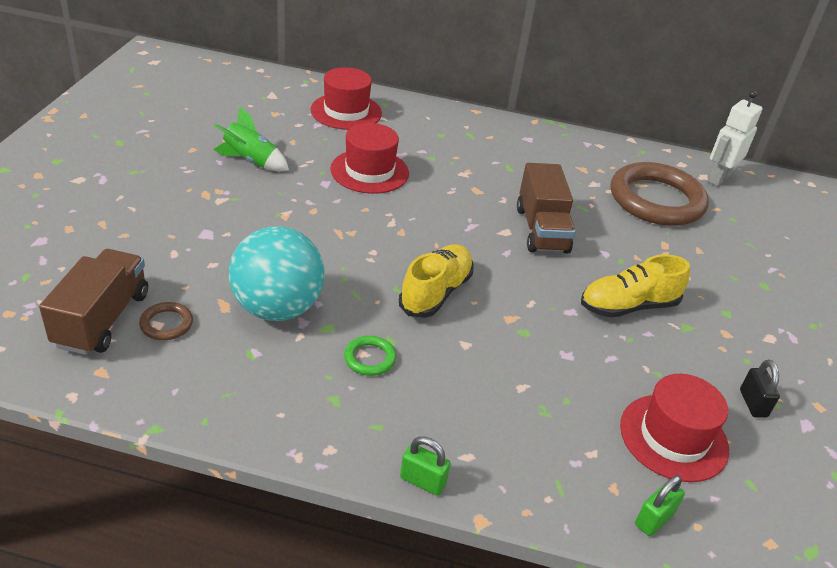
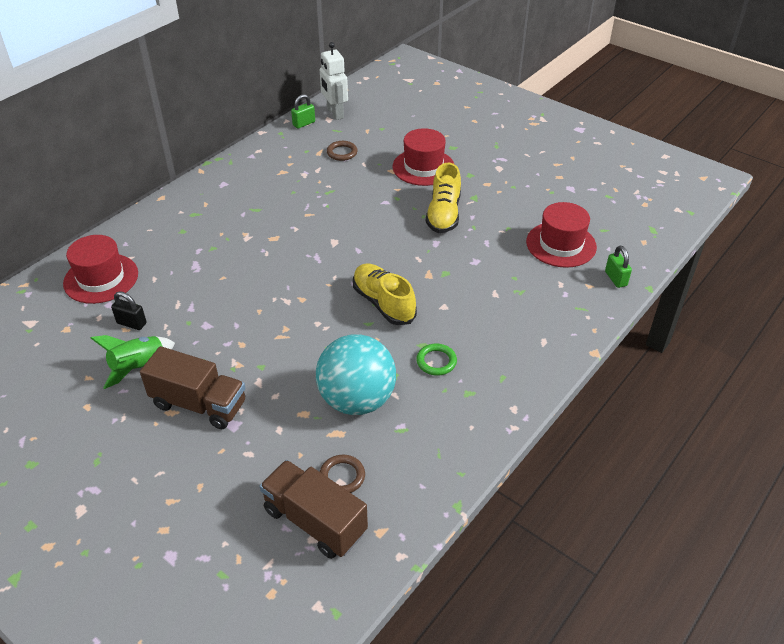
camera: 60 degrees left, 5 degrees up
(369, 171) = (207, 292): red hat -> red hat (423, 167)
(423, 481) = (556, 369): green padlock -> green padlock (304, 123)
(541, 230) = (342, 222): brown truck -> brown truck (199, 404)
(656, 200) = (342, 153): brown ring -> brown ring, size x0.40
(753, 403) = (547, 201): black padlock -> black padlock (131, 323)

